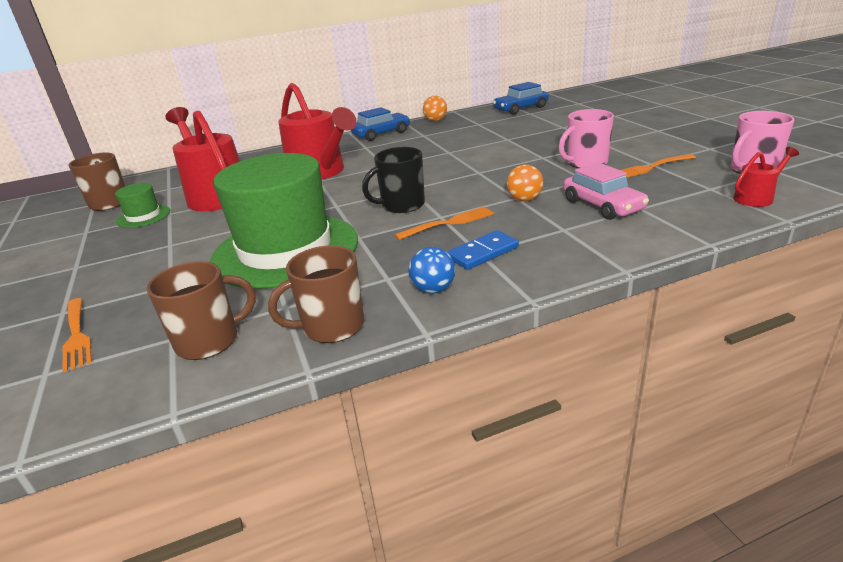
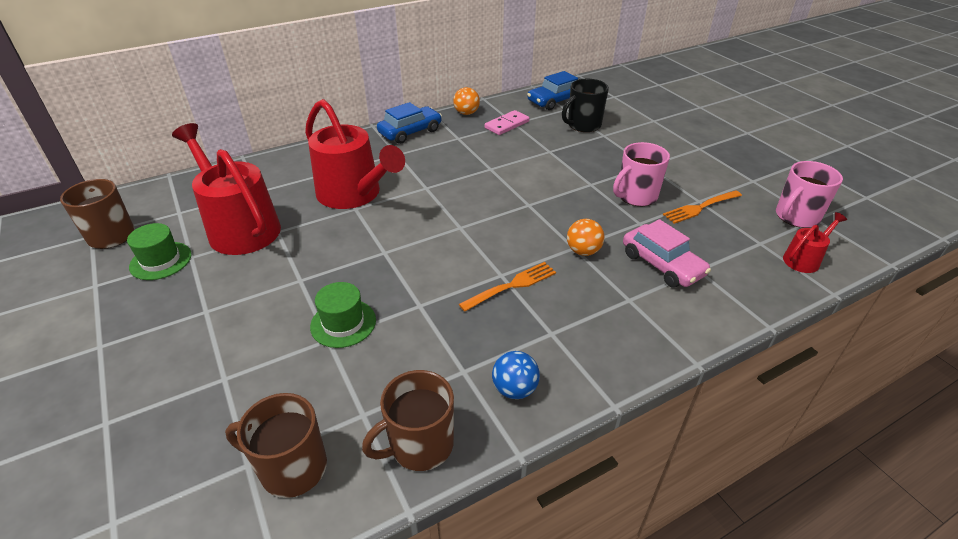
camera: 10 degrees left, 10 degrees up
(76, 335) = (133, 459): orange fork -> none
(209, 341) = (291, 468): brown mug -> brown mug turned 135 degrees counterclockwise
(285, 250) = (343, 323): green hat -> green hat, size x0.42
(401, 205) = (456, 255): black mug -> black mug (583, 125)
(471, 125) = (507, 125): none -> pink domino
(483, 253) = (555, 334): blue domino -> none

